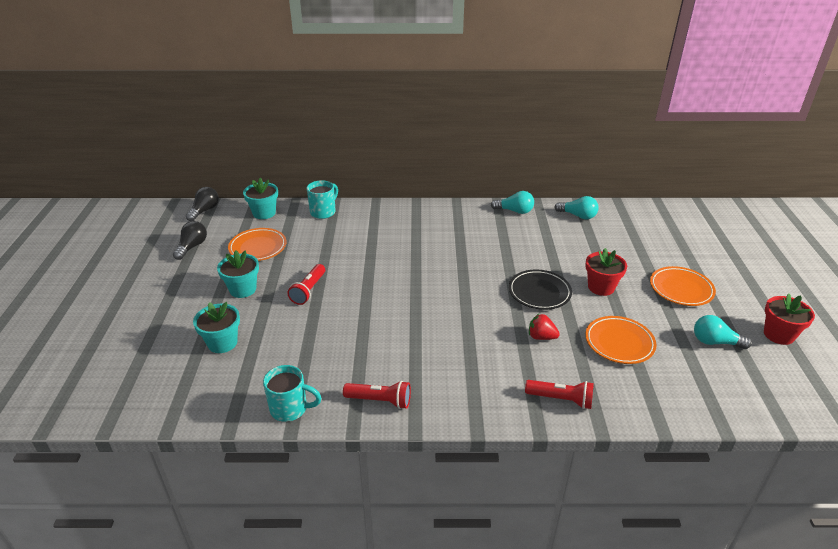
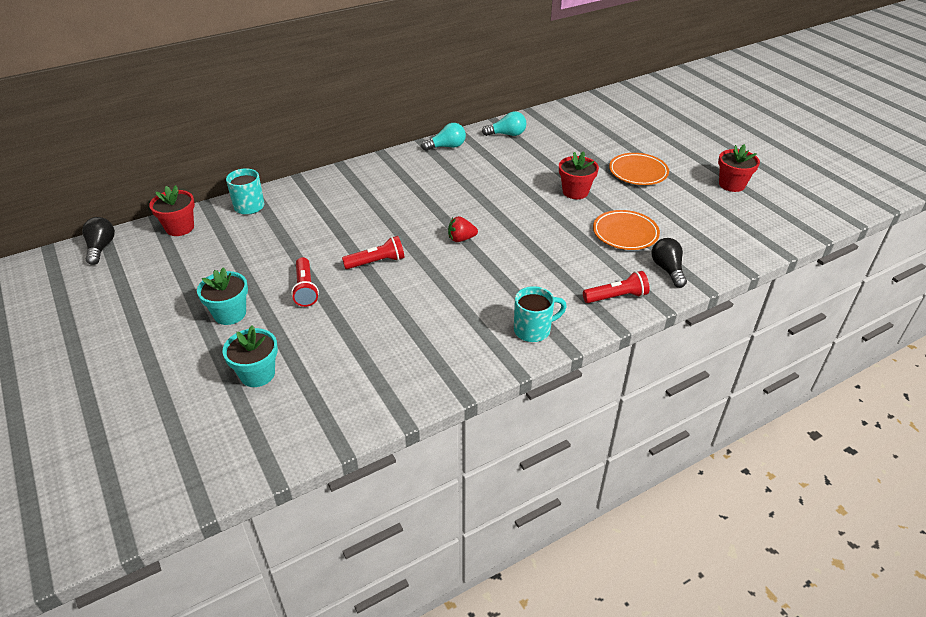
camera: 30 degrees left, 5 degrees up
(192, 247) = (124, 291): black light bulb -> black light bulb (667, 269)
(258, 247) = (207, 266): orange plate -> none
(264, 213) = (180, 228): turquoise flower pot -> red flower pot
(290, 409) = (388, 404): turquoise mug -> turquoise mug (533, 330)
(380, 401) = (467, 361): red flashlight -> red flashlight (376, 262)
(539, 293) = (528, 214): black plate -> none
(541, 337) = (560, 252): red strawberry -> red strawberry (461, 239)
(715, 342) = (693, 206): turquoise light bulb -> none

